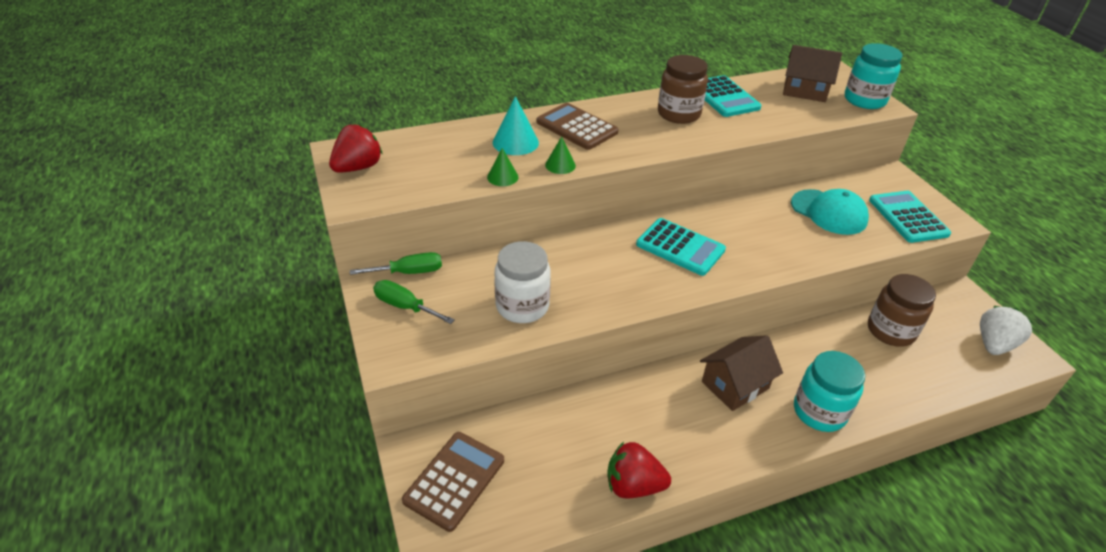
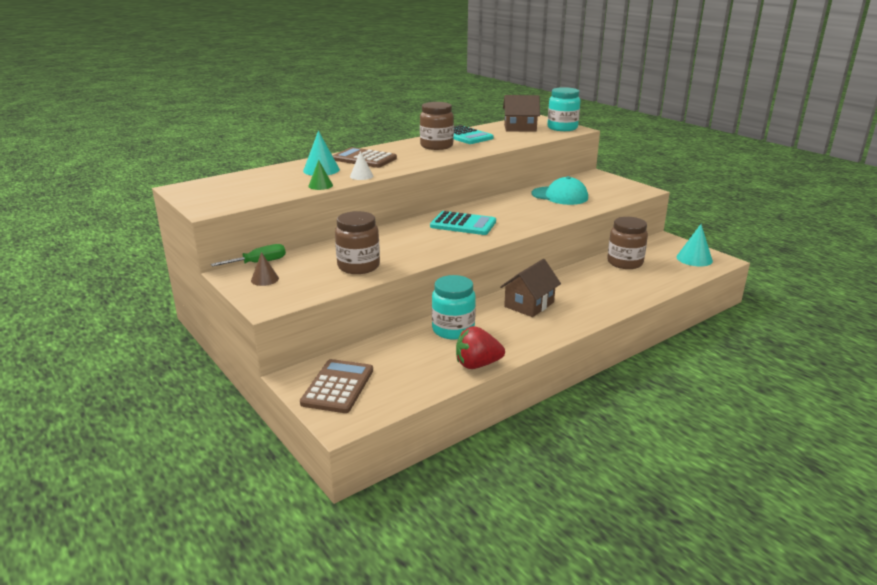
camera: 15 degrees left, 15 degrees down
(358, 167) = (201, 194): red strawberry -> none
(405, 306) = (264, 279): green screwdriver -> brown cone
(522, 306) = (358, 266): white jar -> brown jar
(560, 165) = (361, 176): green cone -> white cone
(819, 412) = (593, 307): turquoise jar -> turquoise jar (453, 330)
(908, 217) = (613, 192): turquoise calculator -> none
(994, 344) = (694, 259): white strawberry -> turquoise cone

